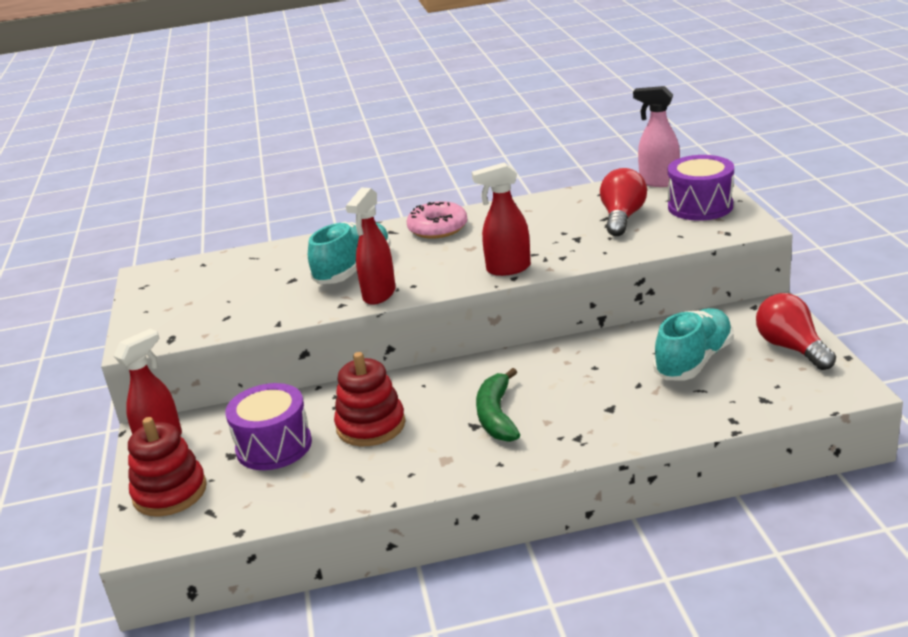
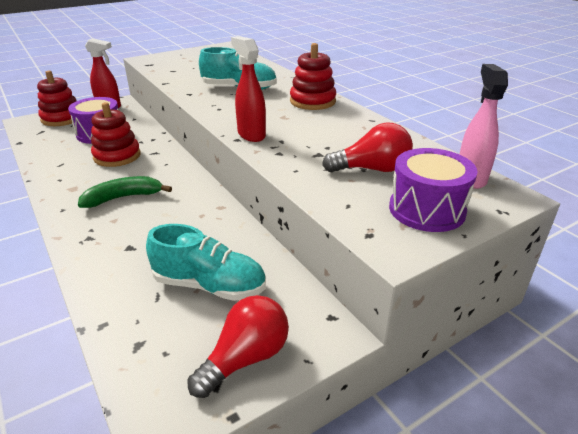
camera: 65 degrees right, 5 degrees up
(379, 295) = (203, 101): red spray bottle -> none
(438, 228) = (312, 101): pink donut -> red stacking toy

